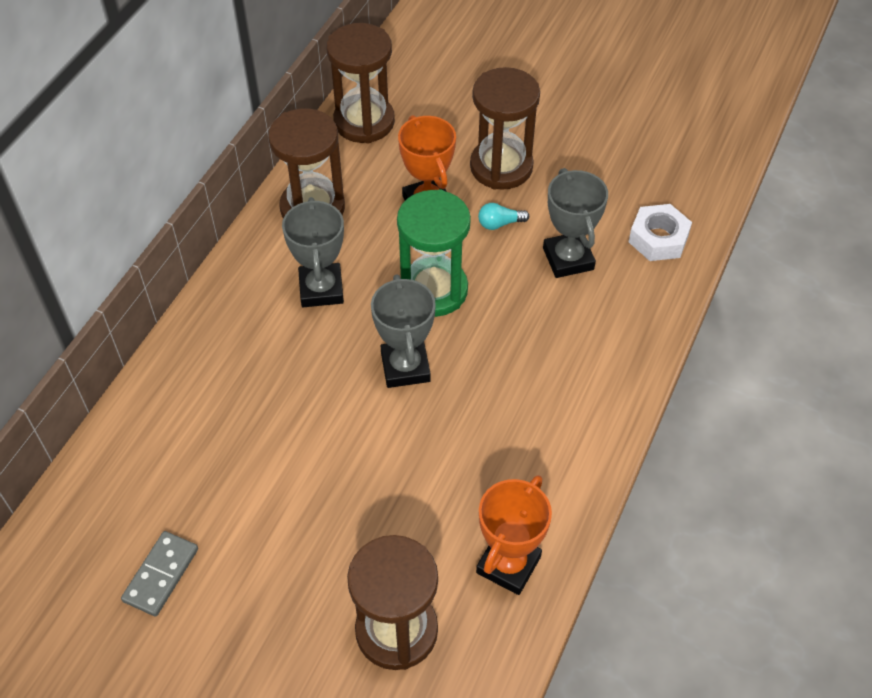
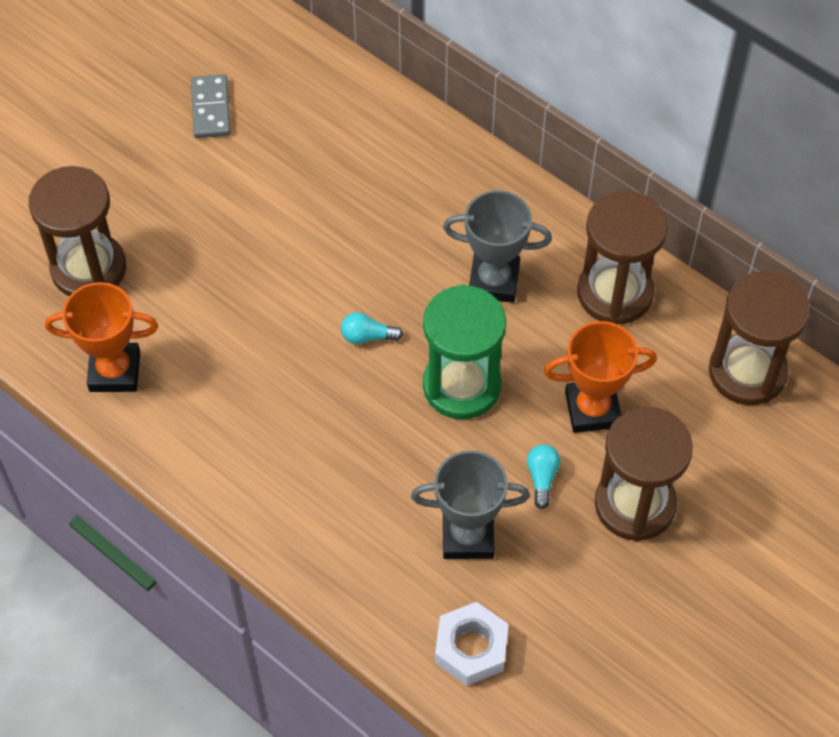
camera: 105 degrees right, 5 degrees up
(161, 575) = (211, 109): grey domino -> grey domino turned 45 degrees clockwise
(405, 367) = (367, 336): grey trophy -> turquoise light bulb
(508, 564) = (114, 371): orange trophy -> orange trophy turned 45 degrees counterclockwise

